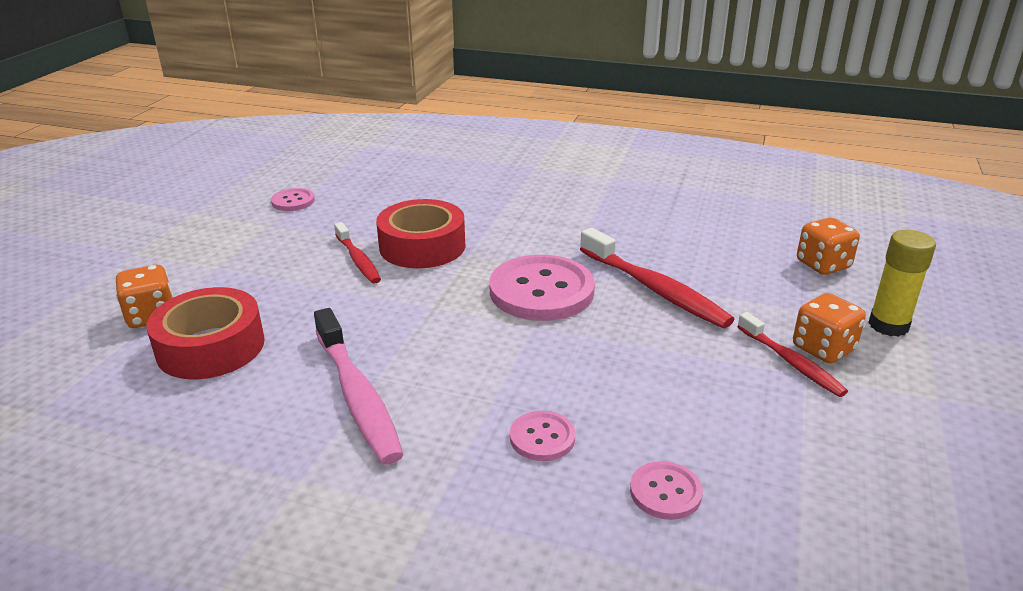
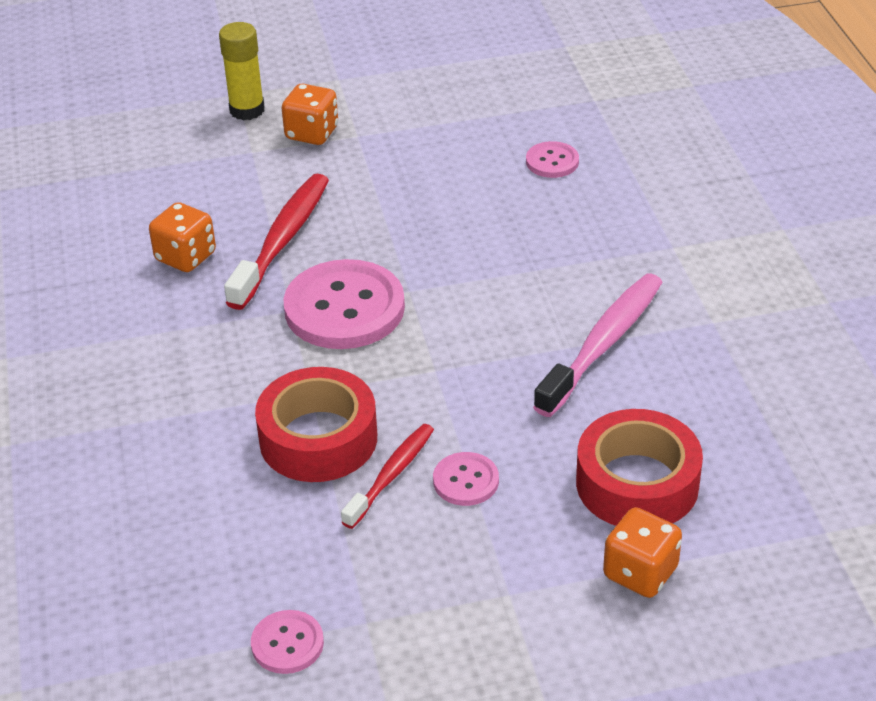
camera: 120 degrees left, 10 degrees up
(542, 438) = (553, 229): pink button -> pink button (466, 481)
(791, 362) = (346, 144): red toothbrush -> none
(823, 265) = (155, 158): orange dice -> orange dice (186, 257)

